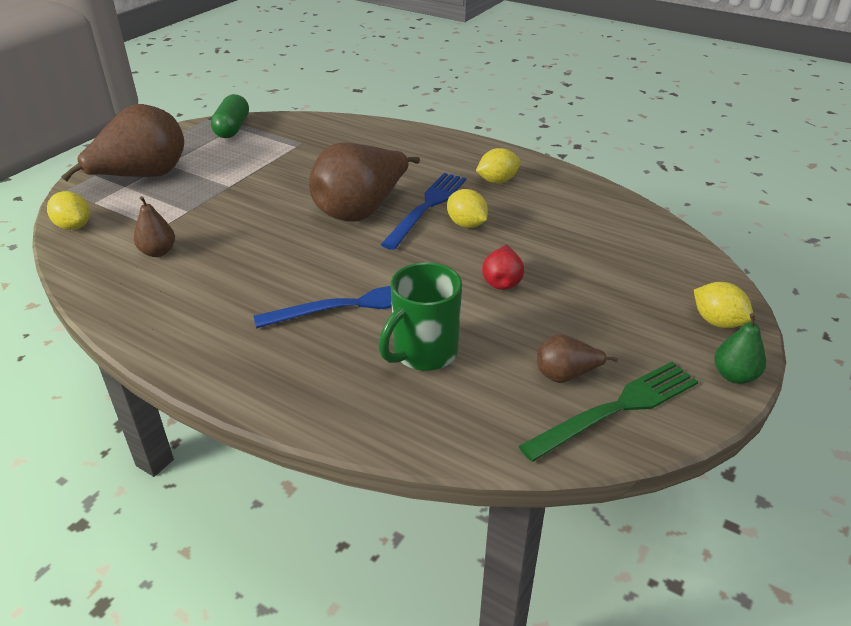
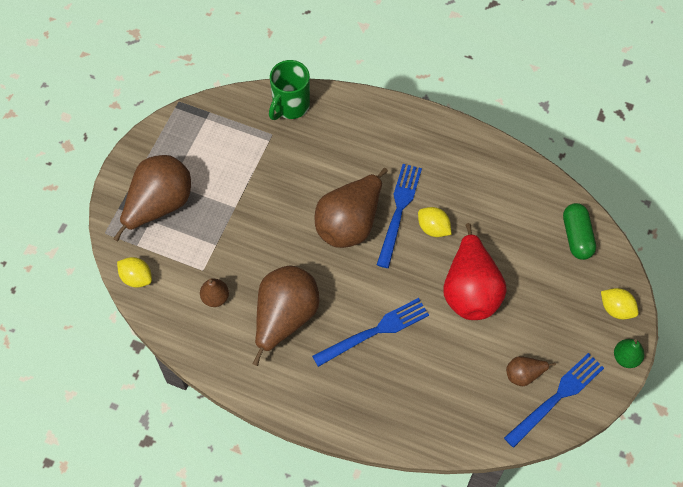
camera: 10 degrees left, 25 degrees up
(232, 128) = (203, 120): green capsule -> green capsule (576, 236)
(237, 278) = (285, 318): none -> brown pear
(423, 353) = (432, 370): green mug -> green mug (290, 106)
(497, 181) = (446, 167): yellow lemon -> none
(502, 281) = (470, 291): red pear -> red pear, size x2.12
(617, 409) = (557, 397): green fork -> blue fork

